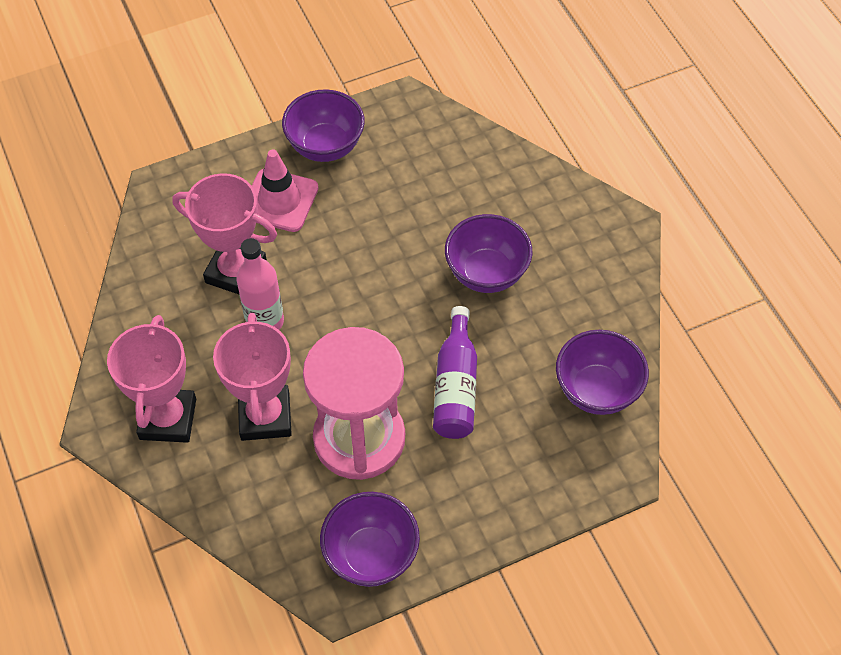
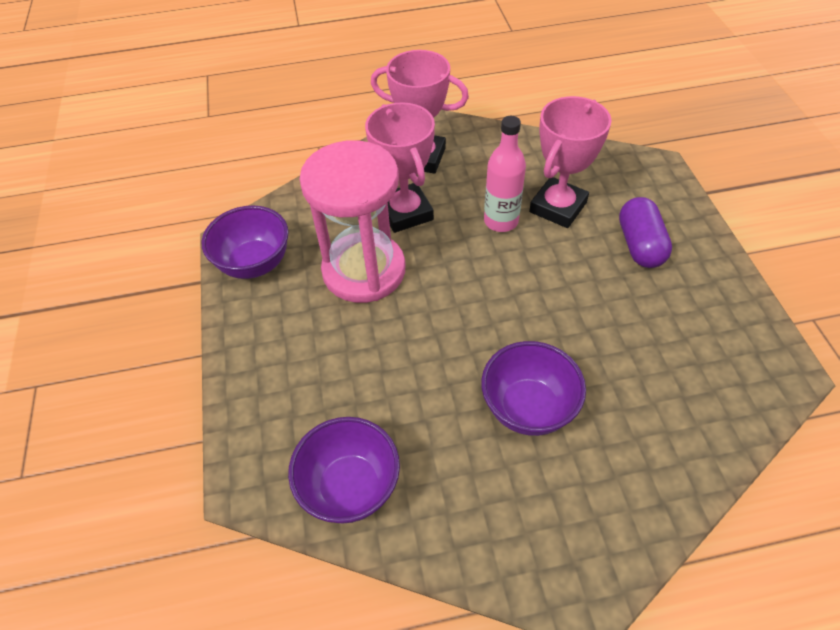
camera: 105 degrees right, 5 degrees down
(265, 416) = (405, 212): pink trophy -> pink trophy turned 60 degrees clockwise
(279, 200) = (640, 245): pink traffic cone -> purple capsule
(325, 146) = (712, 289): purple bowl -> none
(456, 386) = (395, 353): purple bottle -> none

